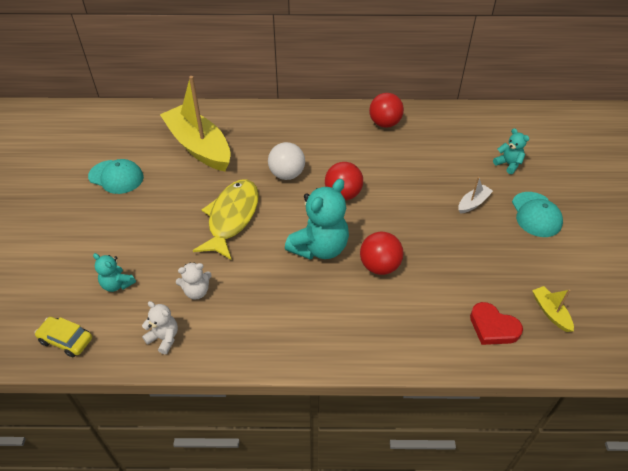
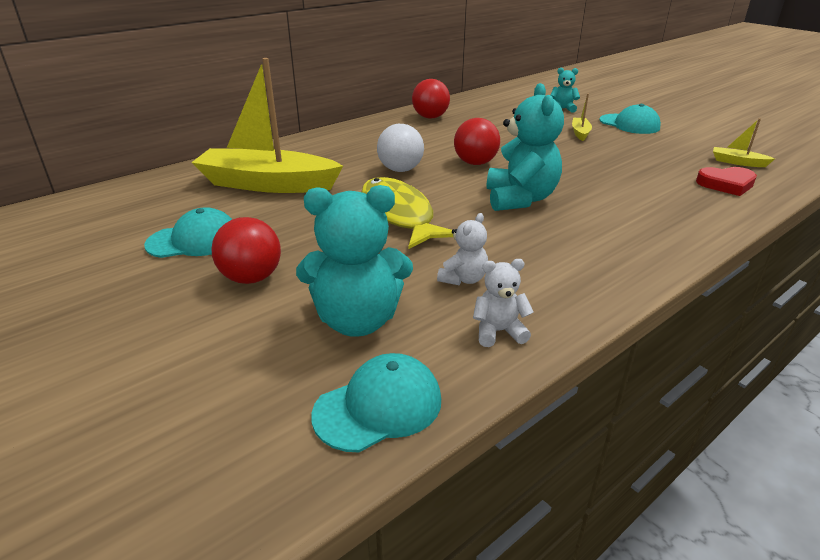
camera: 40 degrees left, 15 degrees down
(66, 340) = (378, 407): yellow car -> turquoise cap
(117, 284) = (357, 320): turquoise teddy bear -> turquoise teddy bear, size x1.96
(379, 266) = (588, 189): red ball -> red ball (251, 278)
(473, 203) = (580, 133): white boat -> yellow boat

